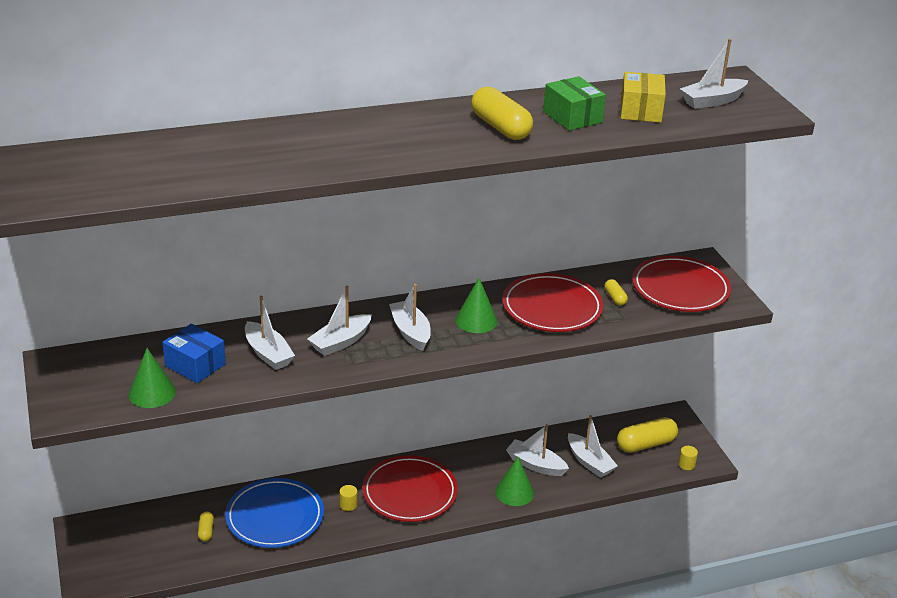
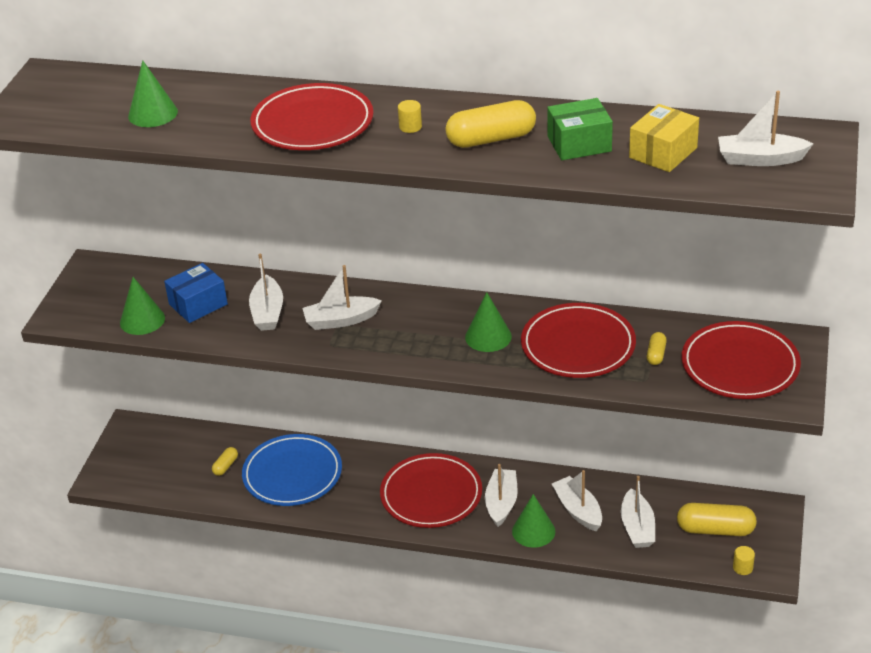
camera: 35 degrees right, 5 degrees up
(174, 168) = (153, 113): none -> green cone
(195, 365) = (198, 304): blue box -> blue box turned 75 degrees clockwise
(336, 146) = (312, 123): none -> red plate
(348, 505) = (365, 486): yellow cylinder -> yellow cylinder (410, 127)
(410, 332) = (414, 329): white boat -> white boat (501, 503)
(500, 127) = (491, 139): yellow capsule -> yellow capsule turned 75 degrees clockwise
(572, 117) = (579, 144): green box -> green box turned 75 degrees clockwise

